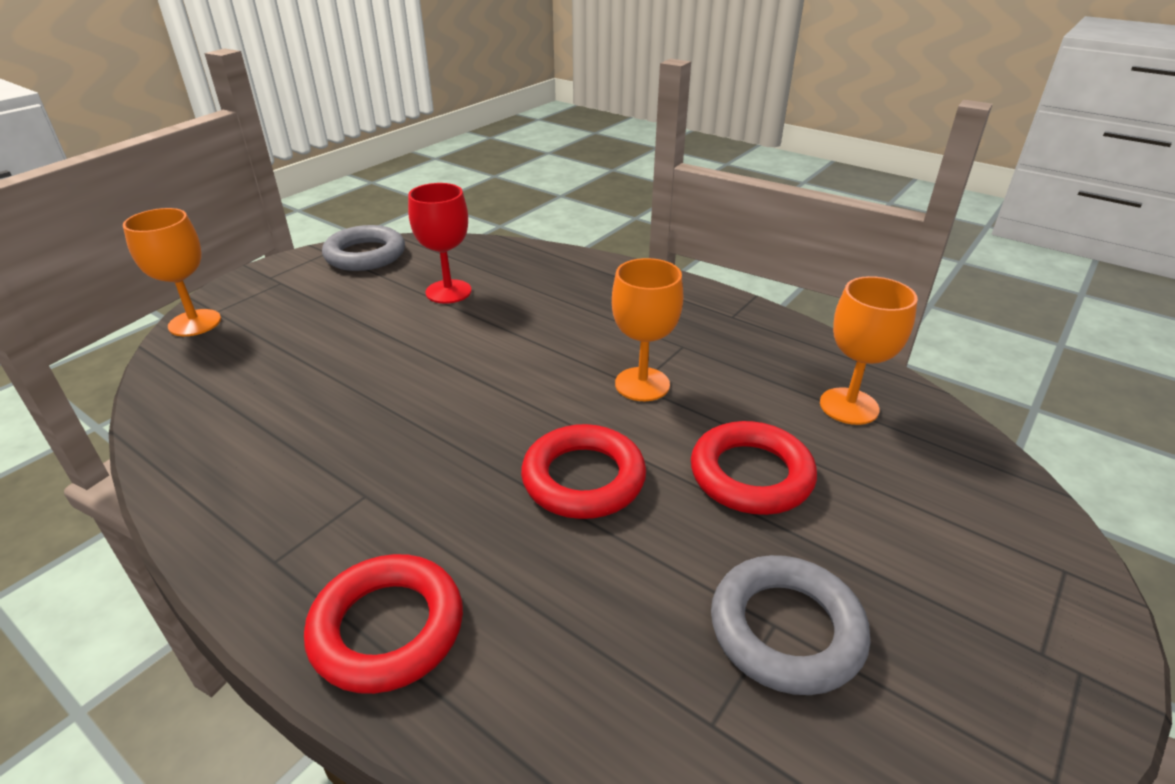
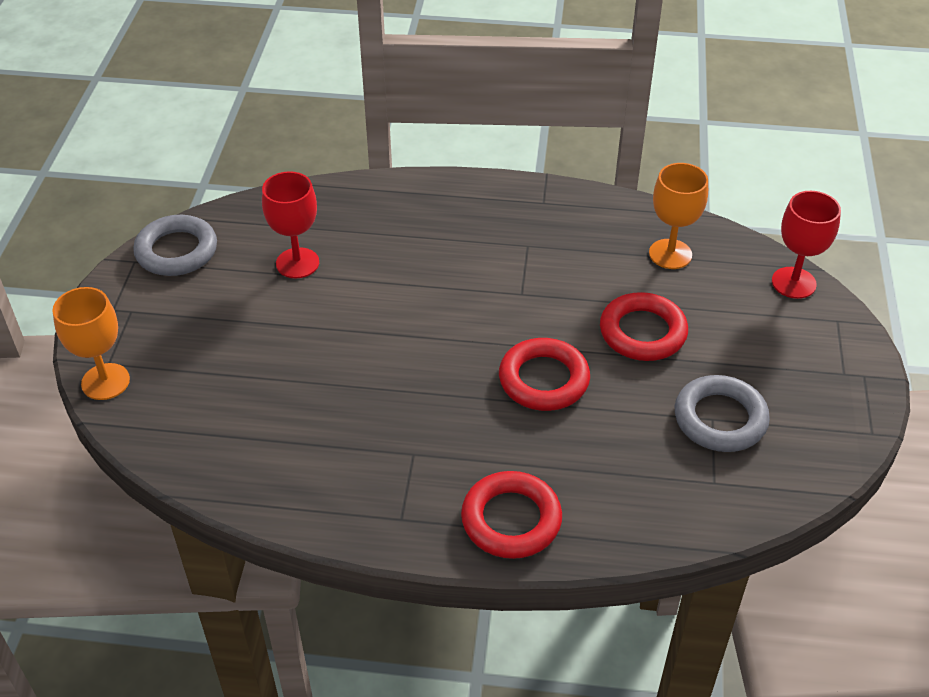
camera: 30 degrees left, 10 degrees up
(642, 384) = (525, 291): orange goblet -> none
(1013, 496) = (793, 283): none -> red goblet

